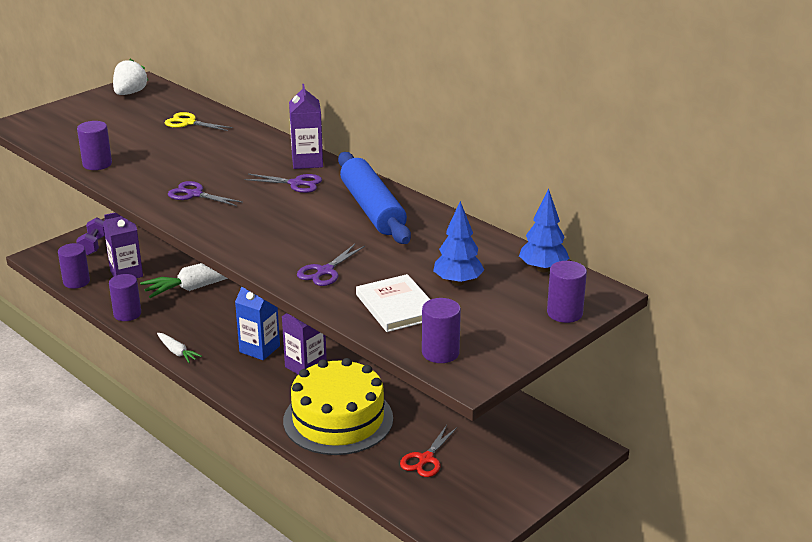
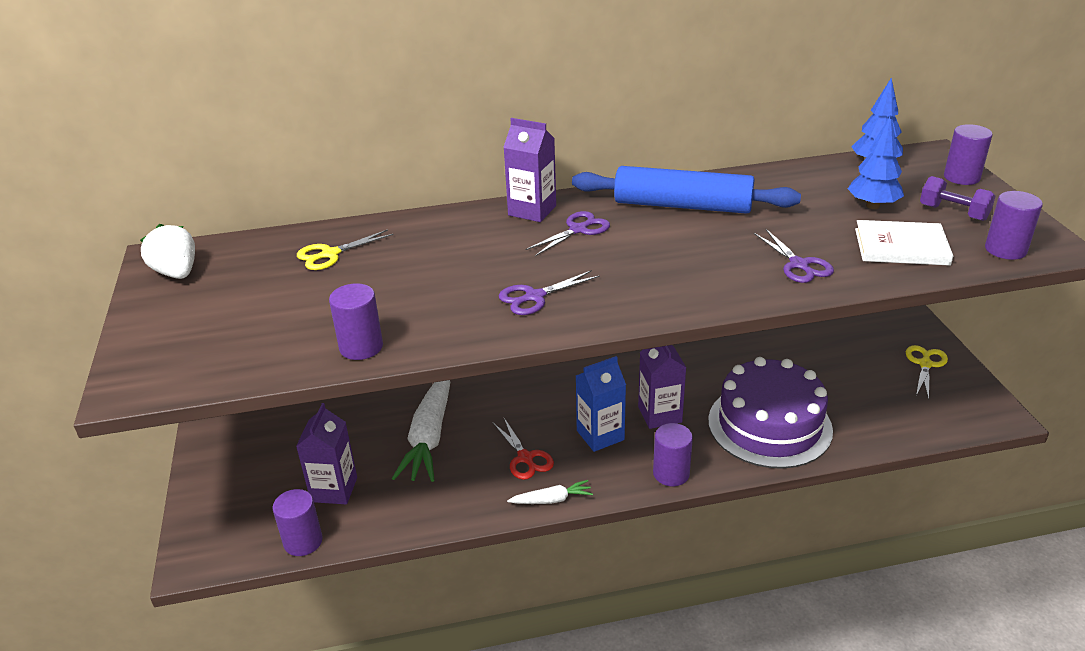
camera: 55 degrees left, 5 degrees up
(93, 245) = (231, 499): purple dumbbell -> purple dumbbell (953, 213)
(127, 314) = (429, 517): purple cylinder -> purple cylinder (671, 473)
(338, 419) = (769, 425): yellow cake -> purple cake
(426, 459) = (868, 394): red scissors -> red scissors (525, 458)
(504, 482) = (925, 364): none -> yellow scissors

